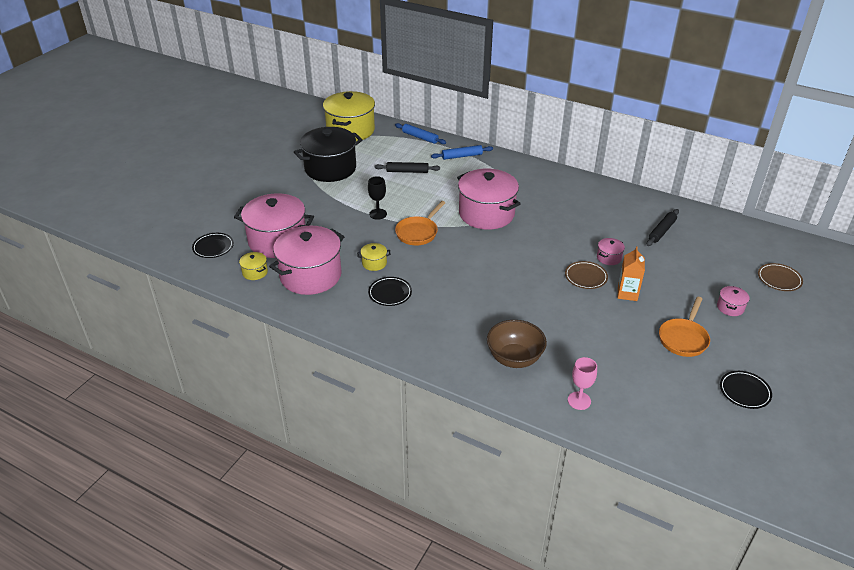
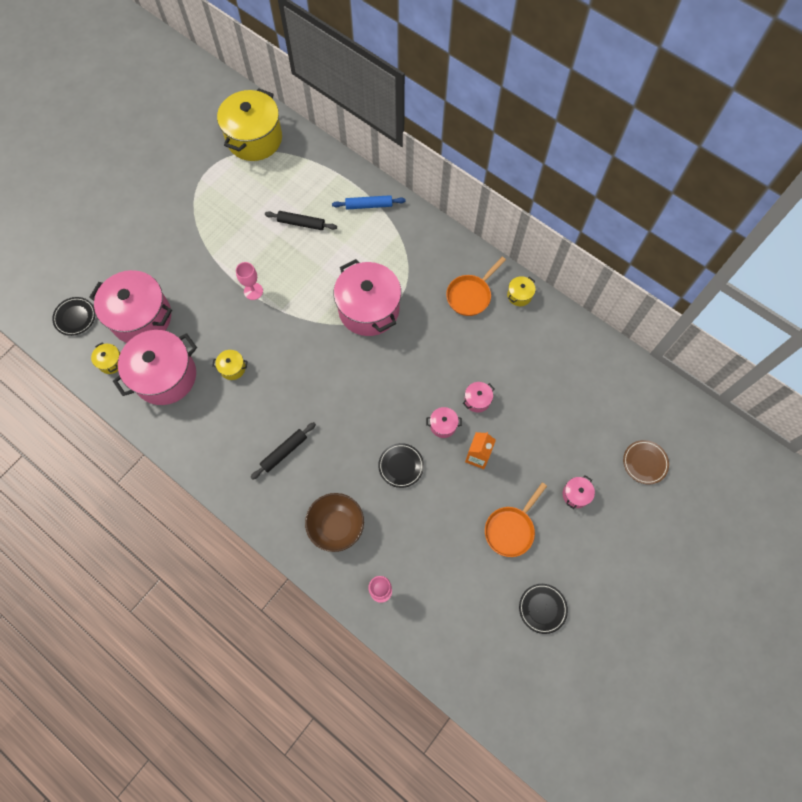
camera: 10 degrees right, 30 degrees up
(330, 168) = (218, 205): black pot -> none
(378, 214) = (253, 291): black goblet -> pink goblet
(390, 293) = (238, 416): black plate -> black plate (401, 466)
(418, 232) = (288, 328): orange pan -> orange pan (470, 295)
(420, 137) = (330, 163): blue rolling pin -> none
(585, 277) = (443, 425): brown plate -> pink pot
(613, 192) = (519, 295): none -> yellow pot
(662, 231) = (549, 368): black rolling pin -> black rolling pin (284, 452)

